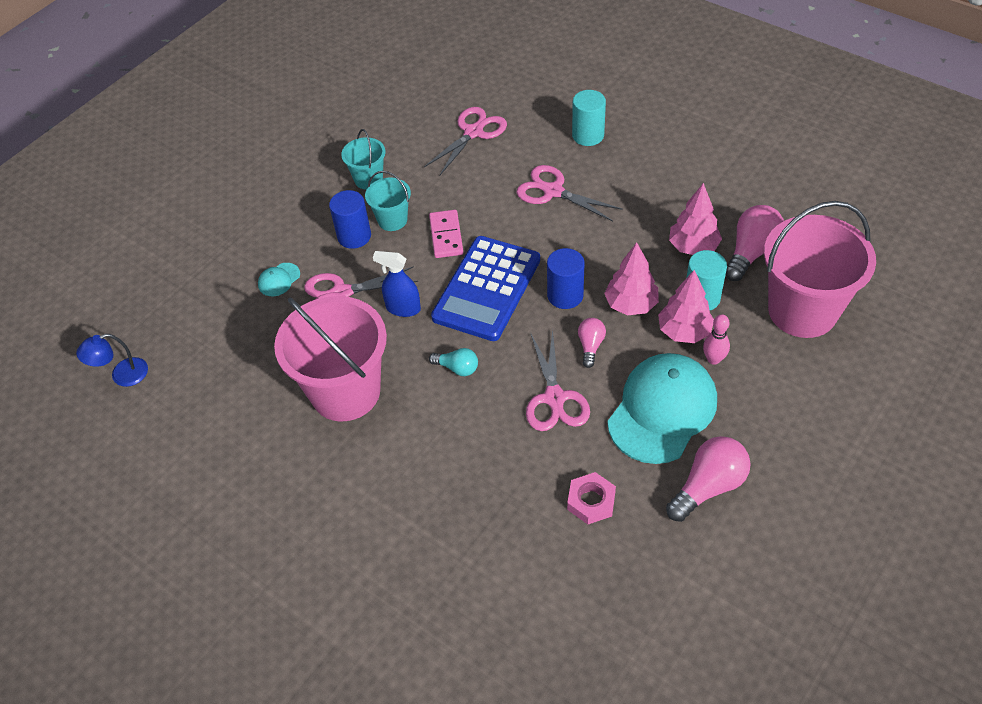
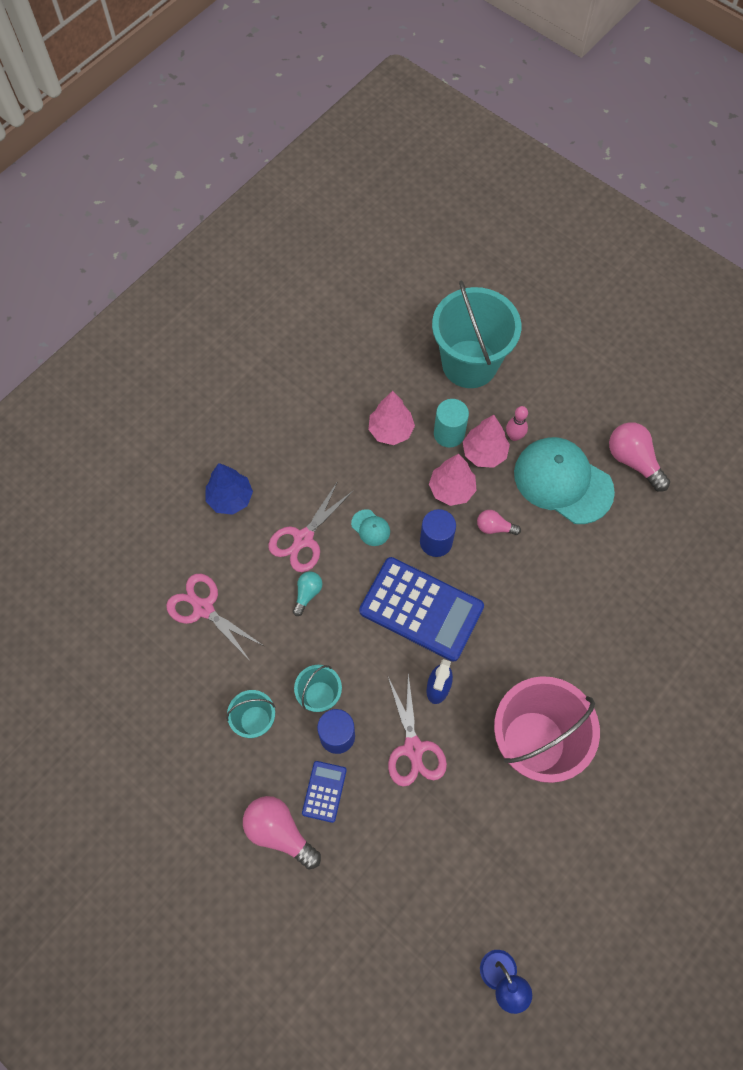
camera: 90 degrees left, 15 degrees up
(279, 280) = (388, 814): turquoise cap -> turquoise cap (370, 528)
(303, 232) = (324, 791): none -> blue calculator
(446, 236) = (349, 643): pink domino -> none
(457, 368) = (511, 640): turquoise light bulb -> turquoise light bulb (307, 593)
(554, 398) = (547, 562): pink scissors -> none
(588, 135) = (230, 498): turquoise cylinder -> blue tree
(591, 501) = (646, 545): pink nut -> none
(751, 252) = (402, 387): pink light bulb -> pink light bulb (279, 832)
(802, 311) = (469, 364): pink bucket -> turquoise bucket

